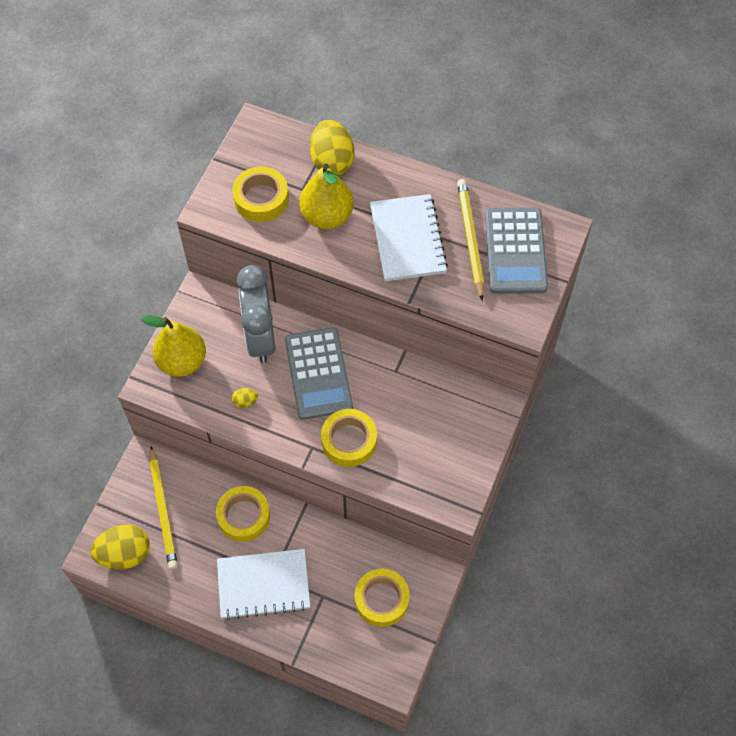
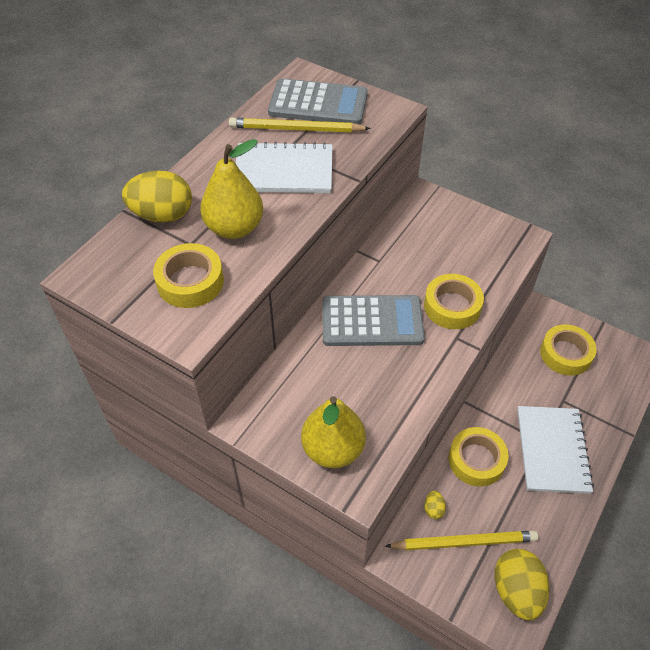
camera: 80 degrees left, 10 degrees down
(245, 401) = (395, 390): yellow egg -> yellow egg (433, 509)
(260, 337) = (318, 367): grey clock -> none

